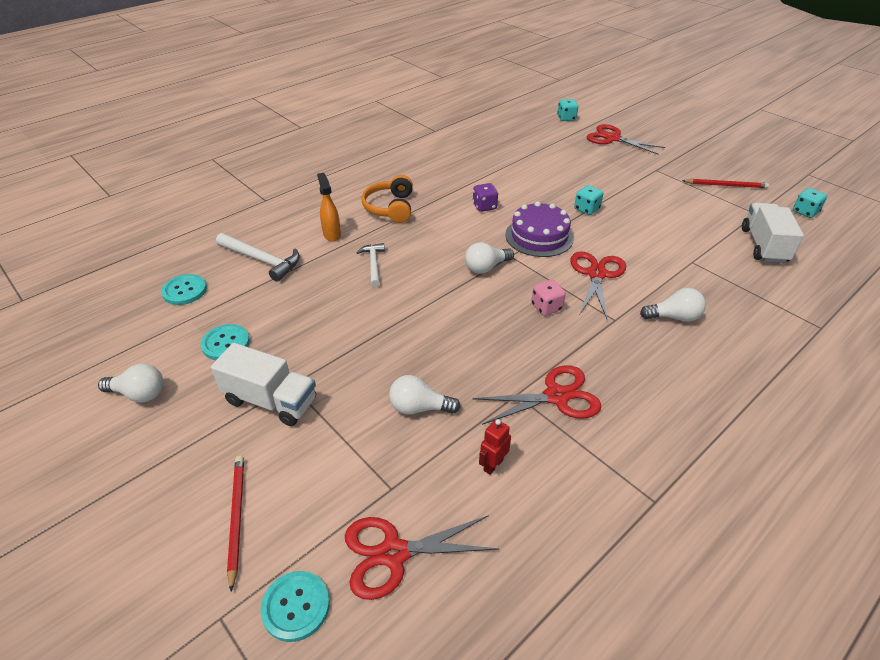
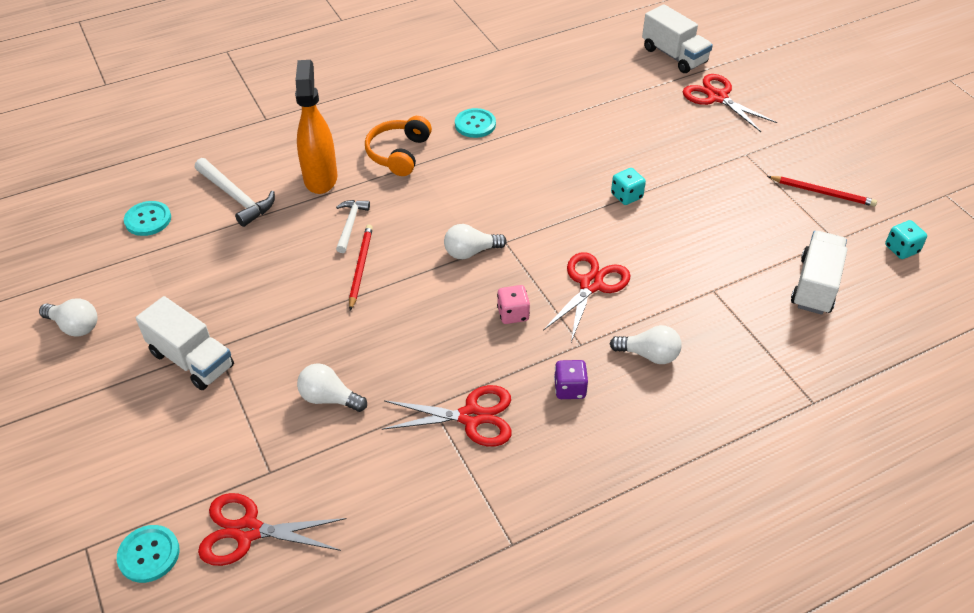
camera: 15 degrees right, 5 degrees up
(226, 343) = (169, 289): turquoise button -> turquoise button (475, 124)
(236, 518) = (125, 466): red pencil -> red pencil (360, 267)
(332, 234) = (320, 178): orange spray bottle -> orange spray bottle, size x1.72
(484, 206) = (507, 171): purple dice -> purple dice (570, 389)
(493, 465) = (374, 472): red robot -> none
(539, 236) = (550, 223): purple cake -> none
(566, 118) = (674, 56): turquoise dice -> white truck

